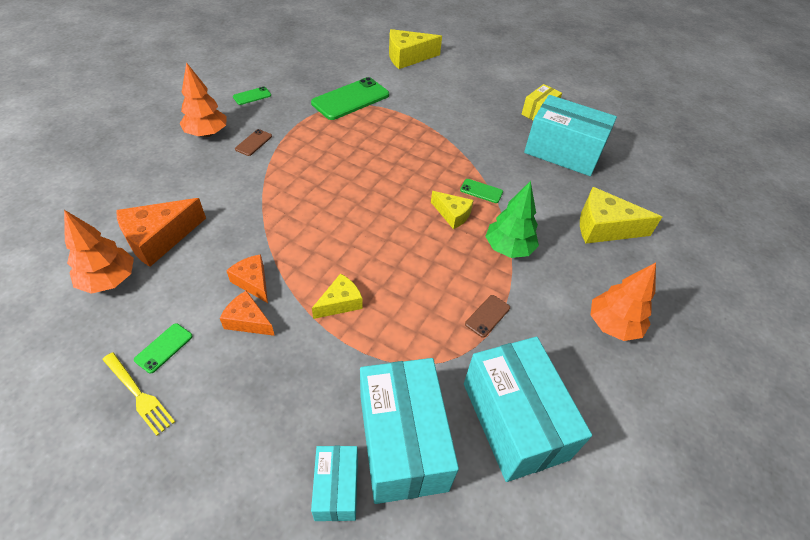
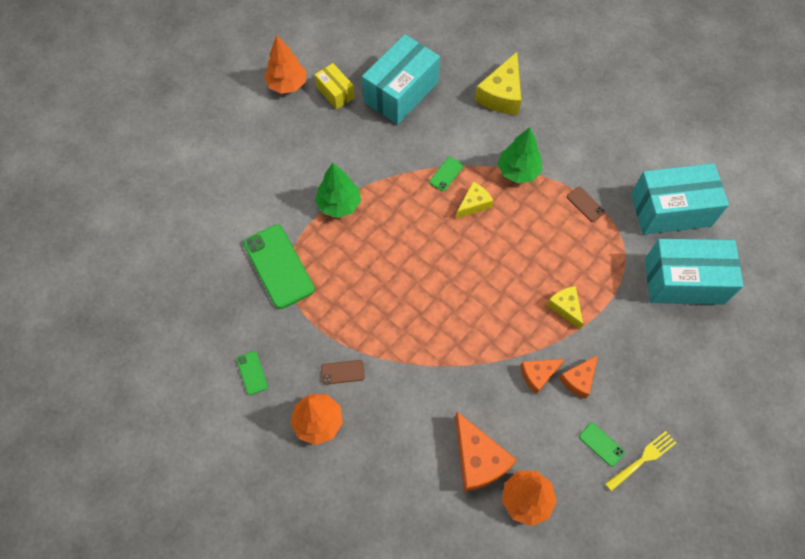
camera: 75 degrees left, 15 degrees up
(253, 142) = (342, 372): brown phone -> brown phone turned 45 degrees counterclockwise
(336, 488) = (714, 325): turquoise box -> none
(408, 57) = (203, 193): yellow cheese -> none
(421, 125) = (339, 204): none -> green tree
(613, 325) = (598, 125): orange tree -> orange tree (287, 84)

